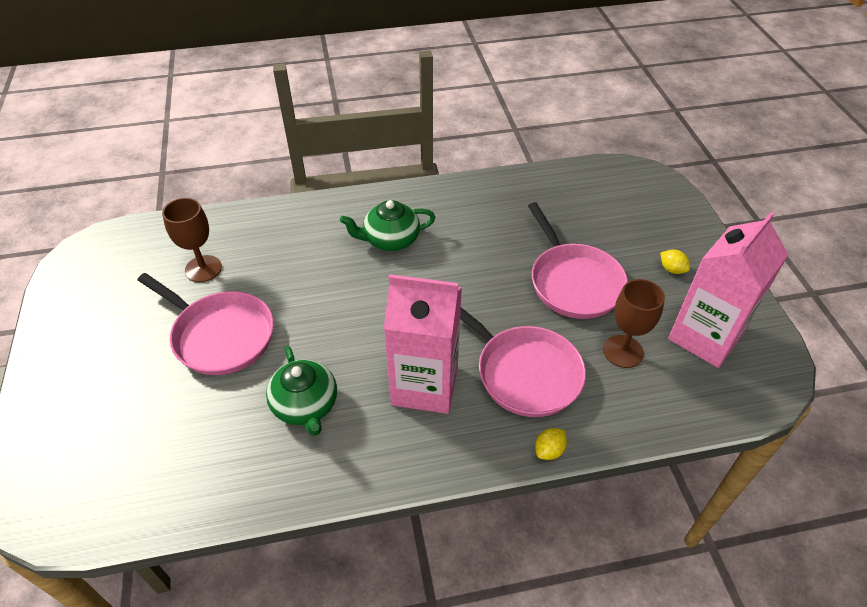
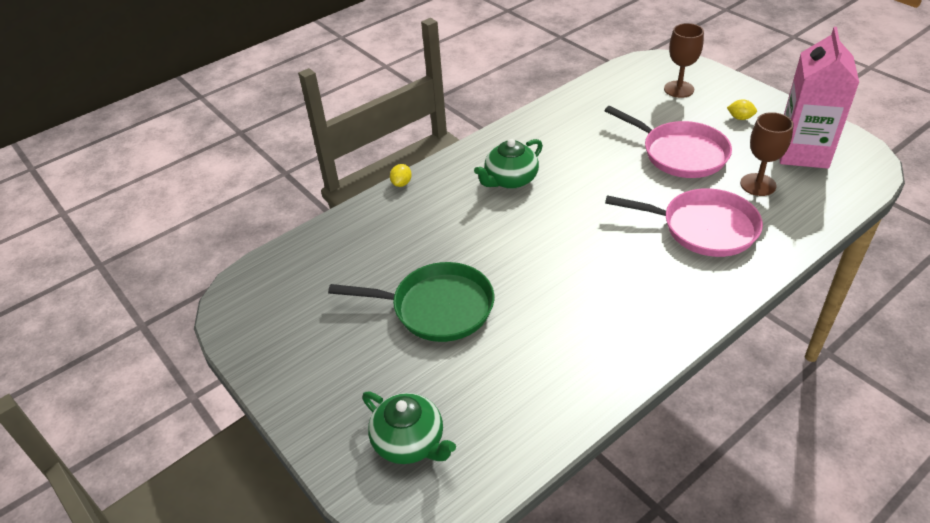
camera: 25 degrees left, 5 degrees down
(203, 269) = (368, 266): brown goblet -> brown goblet (679, 89)
(220, 335) = (437, 308): pink pan -> green pan
(305, 405) = (562, 324): green teapot -> green teapot (410, 442)
(425, 385) = (640, 268): pink carton -> none
(549, 451) = (770, 270): yellow lemon -> yellow lemon (401, 183)

